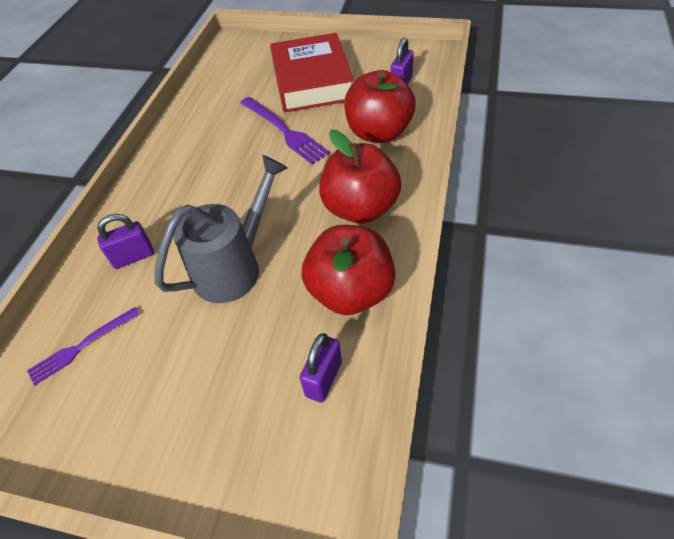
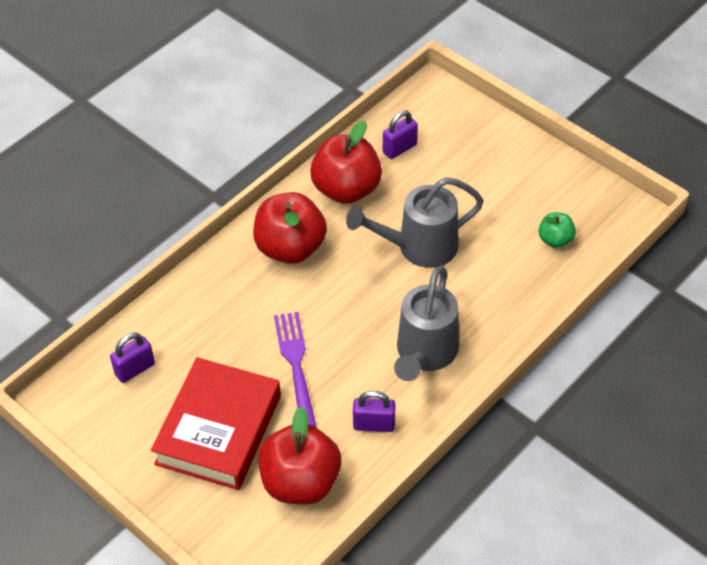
camera: 155 degrees left, 0 degrees up
(81, 346) = (555, 240): purple fork -> green apple
(133, 257) = (497, 295): purple padlock -> purple padlock (374, 424)
(184, 182) = (424, 354): none -> grey watering can
(379, 133) = (212, 317): red apple -> red apple (300, 482)

